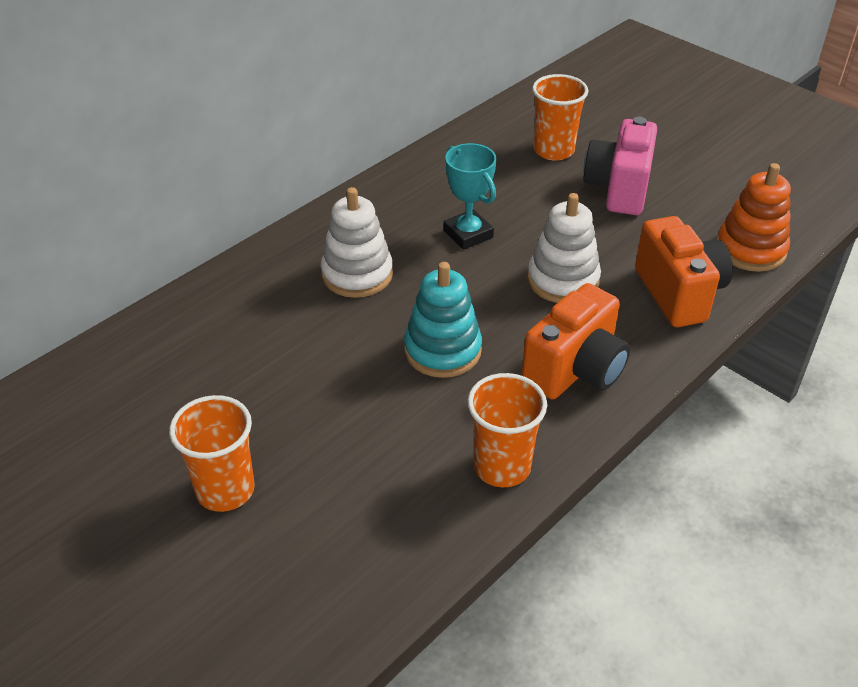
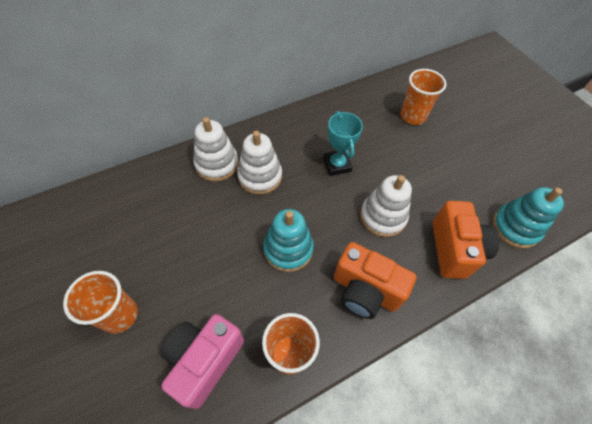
camera: 15 degrees right, 15 degrees up
(281, 274) = (217, 164): none -> white stacking toy
(575, 370) = (365, 291): orange camera -> orange camera turned 60 degrees clockwise
(618, 189) = (443, 156): pink camera -> pink camera (204, 360)
(750, 249) = (515, 227): orange stacking toy -> turquoise stacking toy

